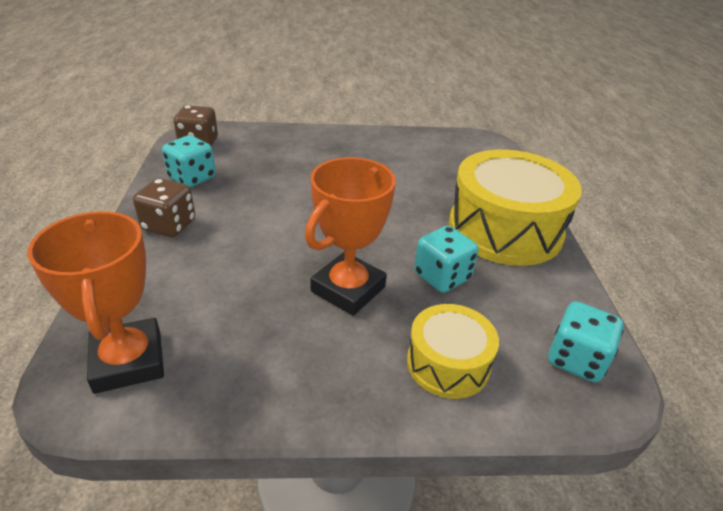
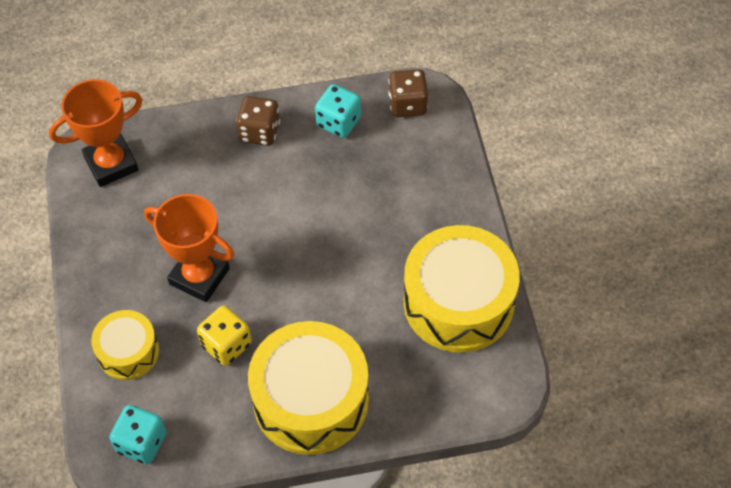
camera: 85 degrees right, 20 degrees up
(410, 149) = (458, 302): none -> yellow drum
(442, 277) = (226, 345): turquoise dice -> yellow dice

